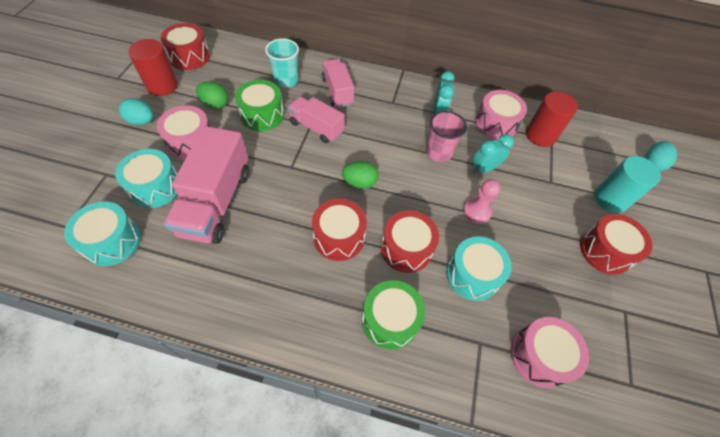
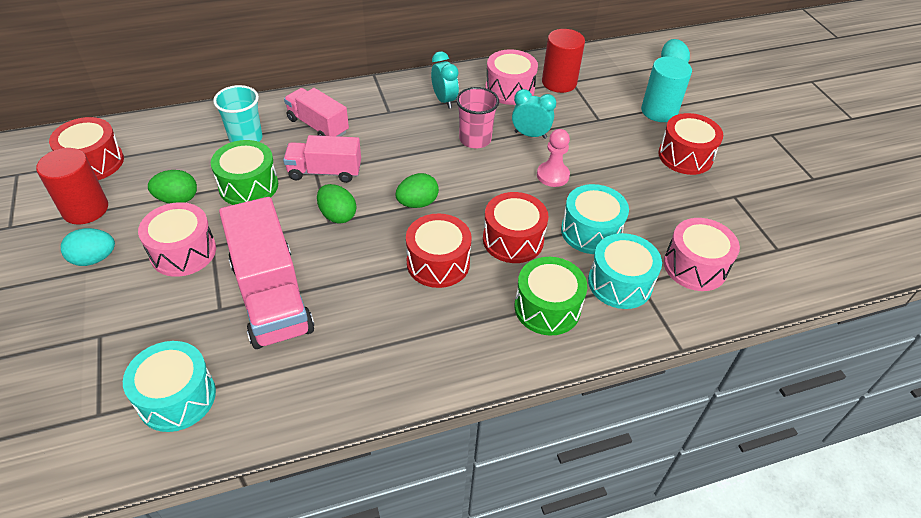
camera: 30 degrees left, 10 degrees down
(155, 187) = (180, 318): turquoise drum -> turquoise drum (620, 283)
(300, 164) = (337, 215): none -> green egg
(484, 169) = (530, 135): turquoise clock -> turquoise clock turned 75 degrees clockwise

